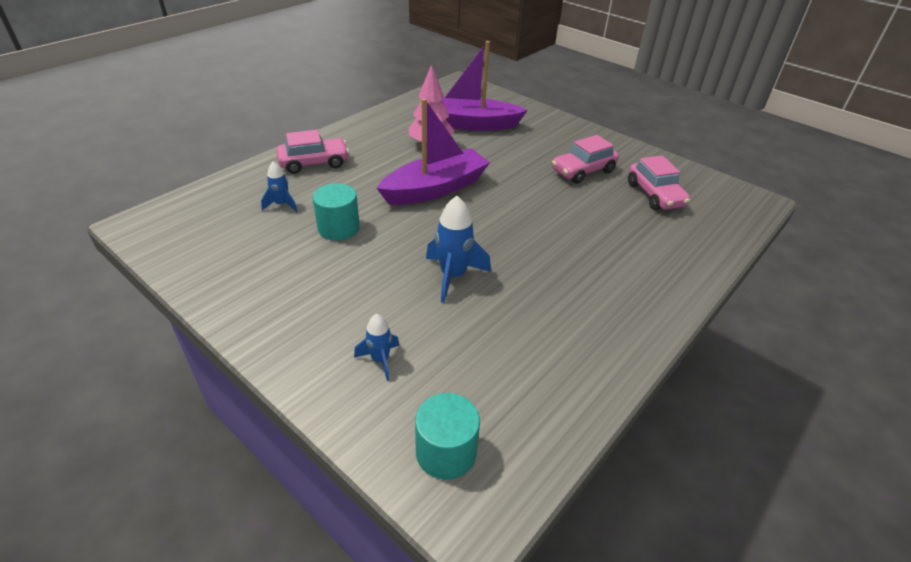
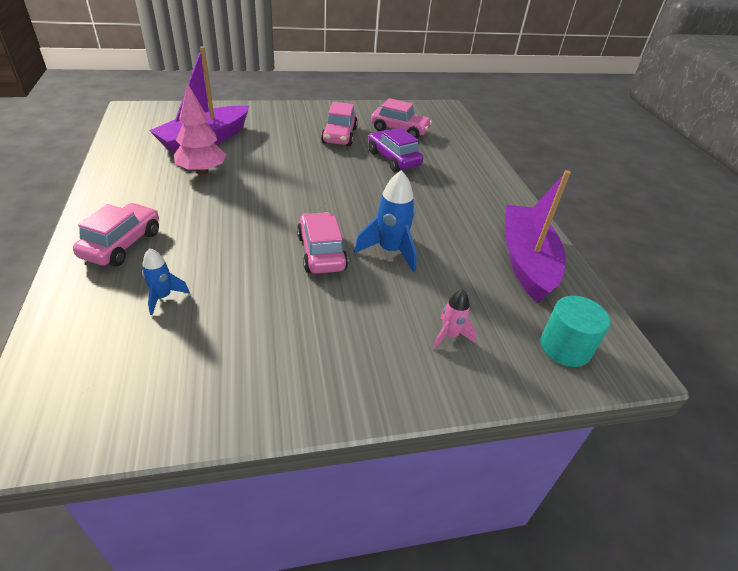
camera: 55 degrees left, 0 degrees up
(338, 228) = (252, 278): turquoise cylinder -> none
(380, 360) = (449, 335): blue rocket -> pink rocket
(405, 242) = (321, 252): none -> pink car
(435, 188) = (269, 202): purple boat -> purple boat (526, 261)
(597, 214) = (393, 159): none -> purple car

